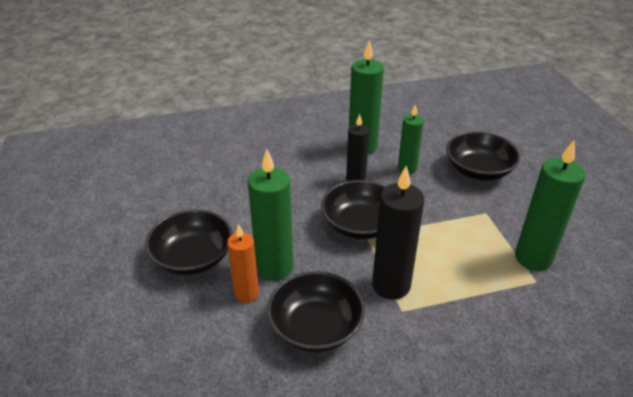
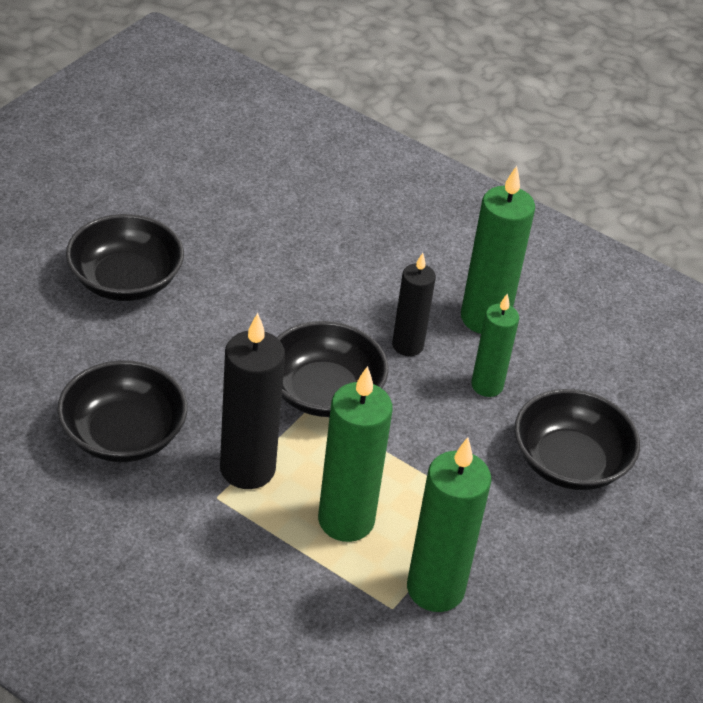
camera: 45 degrees right, 5 degrees up
(246, 294) = (116, 353): orange candle -> none
(274, 268) = (176, 354): green candle -> green candle (346, 520)

